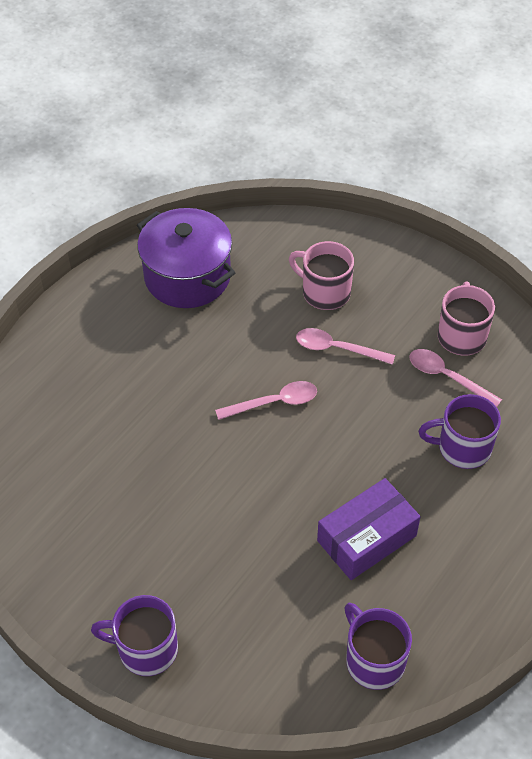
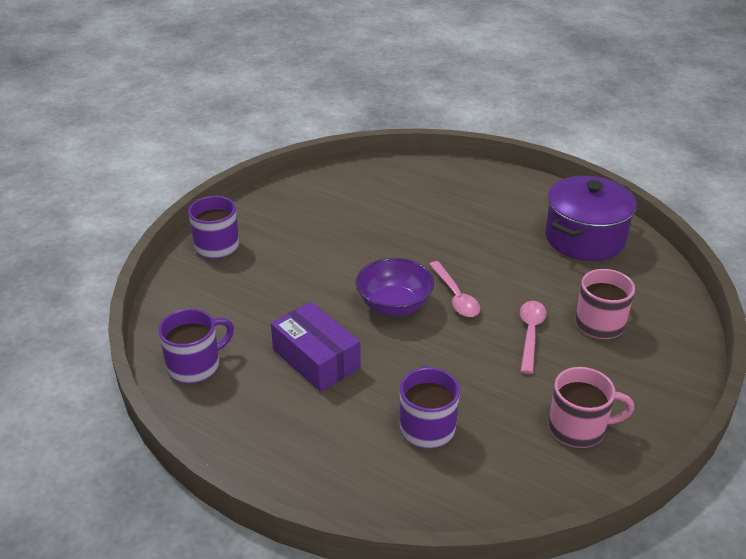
camera: 85 degrees right, 15 degrees down
(283, 460) = (394, 305): none -> purple bowl
(447, 377) = (517, 416): pink spoon -> none

